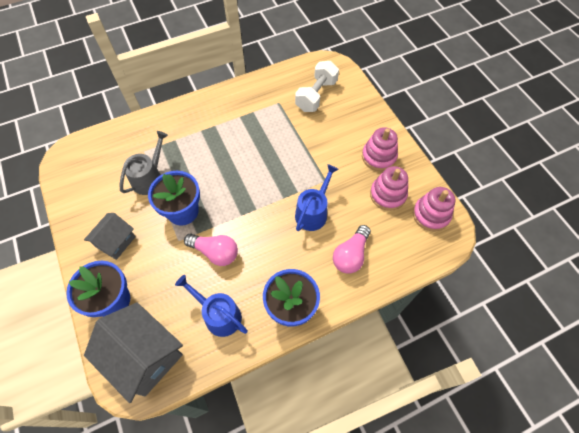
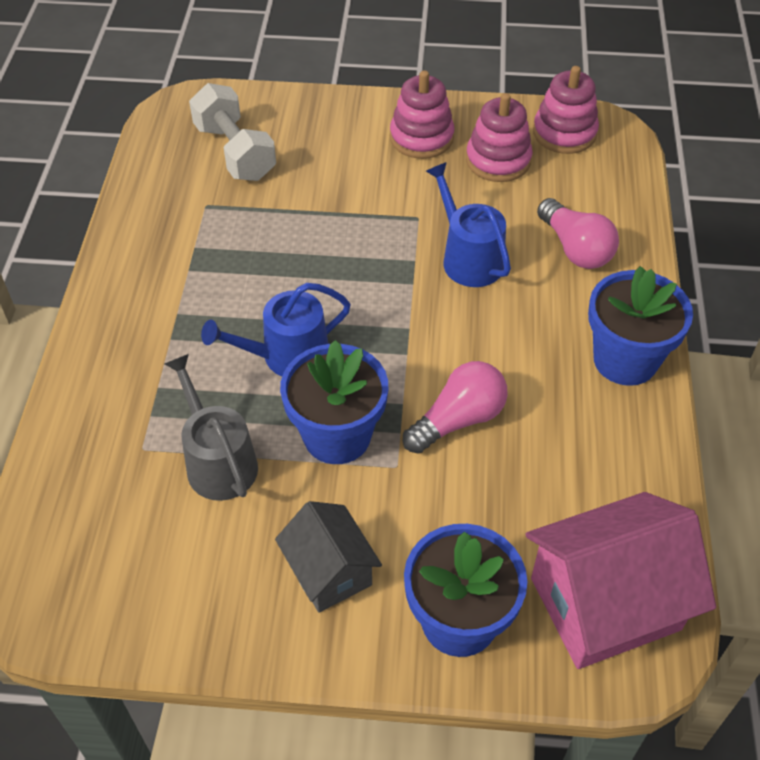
camera: 60 degrees left, 10 degrees down
(145, 356) = (604, 604): grey house -> pink house
(219, 315) = (584, 461): blue watering can -> blue watering can (287, 356)

